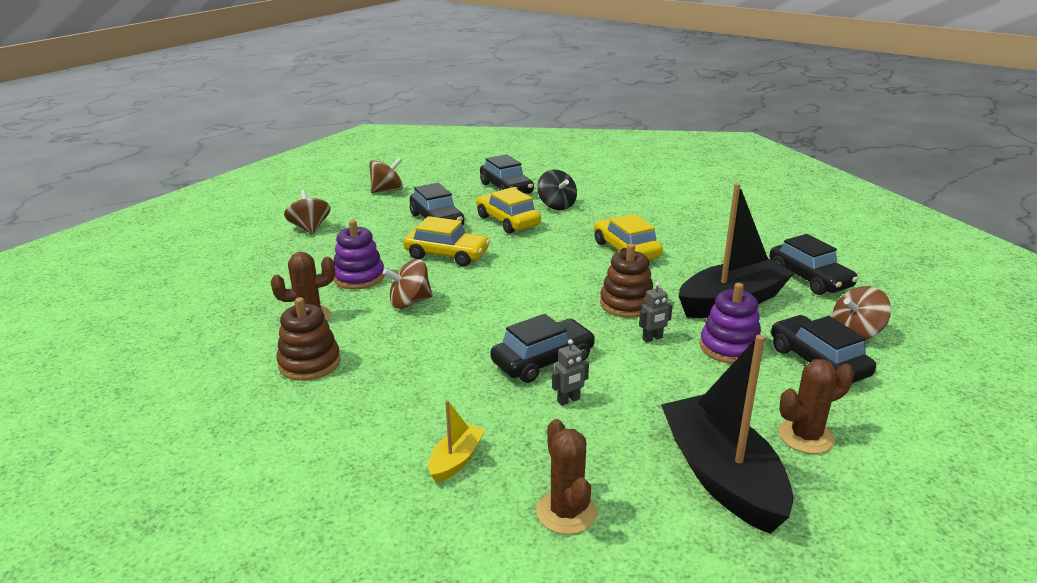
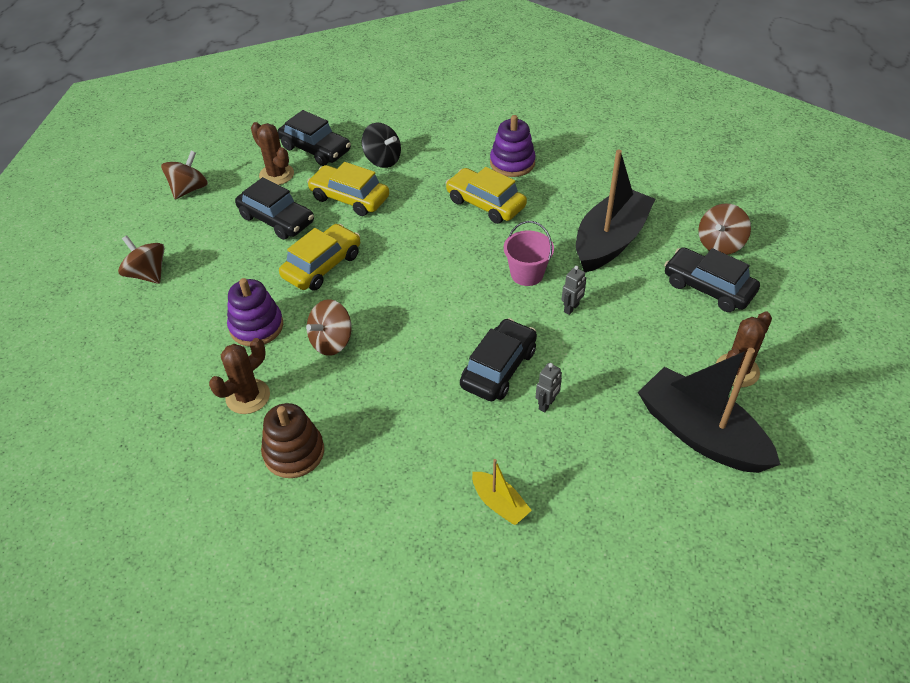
camera: 25 degrees left, 20 degrees up
(447, 255) = (322, 265): yellow car -> yellow car turned 45 degrees counterclockwise
(456, 460) = (499, 504): yellow boat -> yellow boat turned 135 degrees clockwise
(566, 512) = (613, 516): brown cactus -> brown cactus (276, 174)
(626, 304) = (527, 274): brown stacking toy -> pink bucket
(729, 347) = (636, 296): purple stacking toy -> purple stacking toy (512, 163)
(809, 278) = (655, 190): black car -> none

